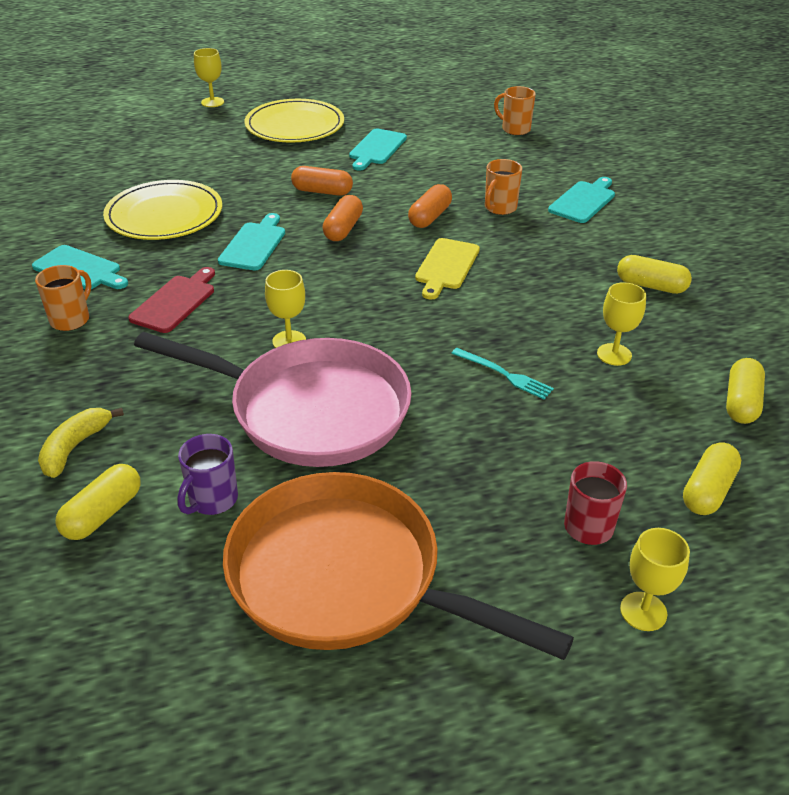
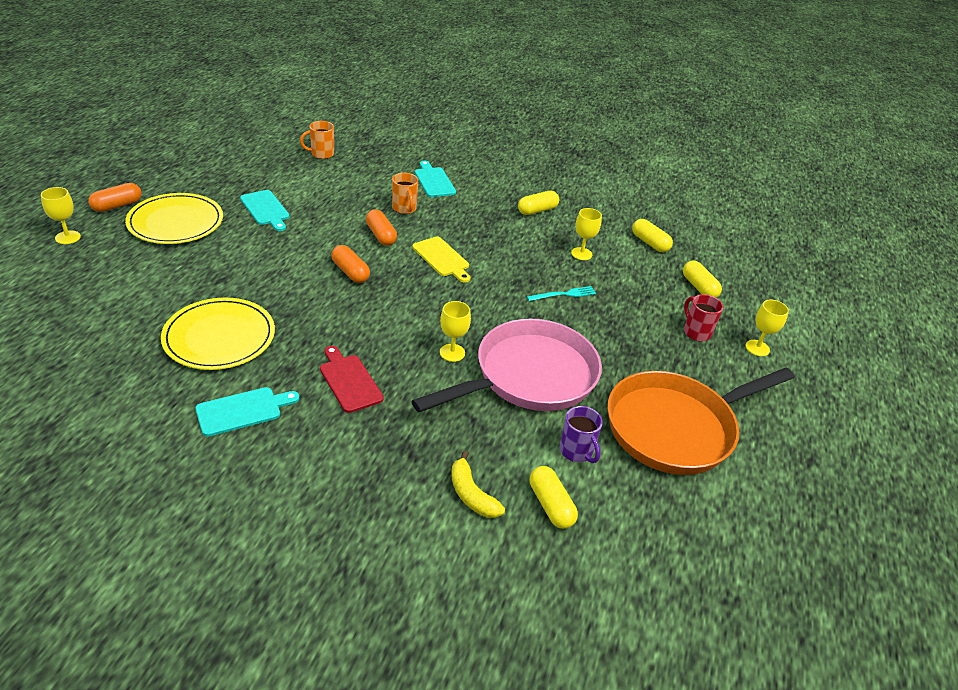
camera: 60 degrees left, 0 degrees up
(71, 319) = (310, 441): orange mug -> none
(254, 244) = (320, 315): turquoise cutting board -> none
(322, 191) = (290, 257): orange capsule -> orange capsule (117, 205)

